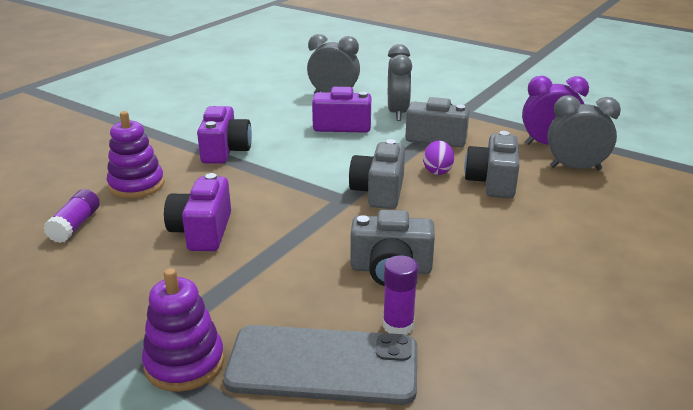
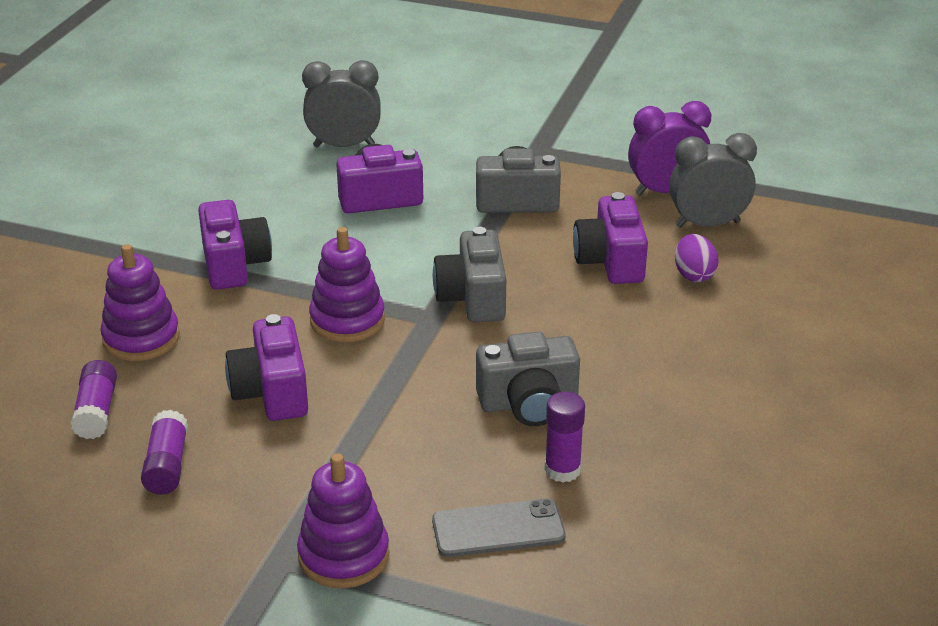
camera: 15 degrees left, 5 degrees up
(97, 269) = (167, 465): none -> purple glue stick
(282, 193) = (347, 320): none -> purple stacking toy
(323, 365) = (498, 529): grey phone -> grey phone, size x0.61
(397, 113) = (448, 165): grey clock -> none
(437, 171) = (536, 254): purple egg -> purple egg (694, 275)
(492, 182) = (610, 261): grey camera -> purple camera

